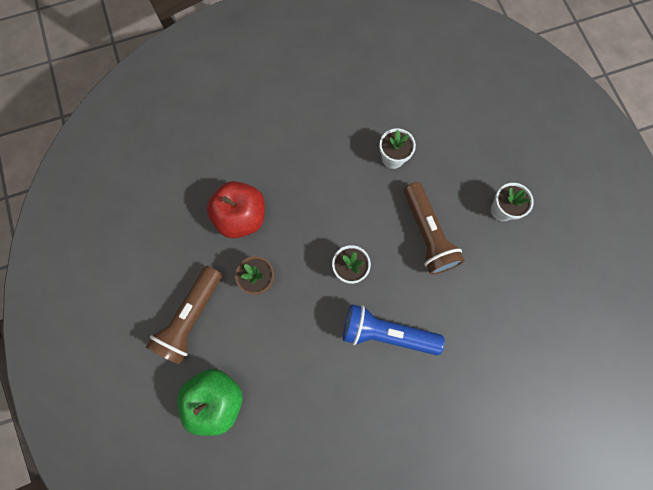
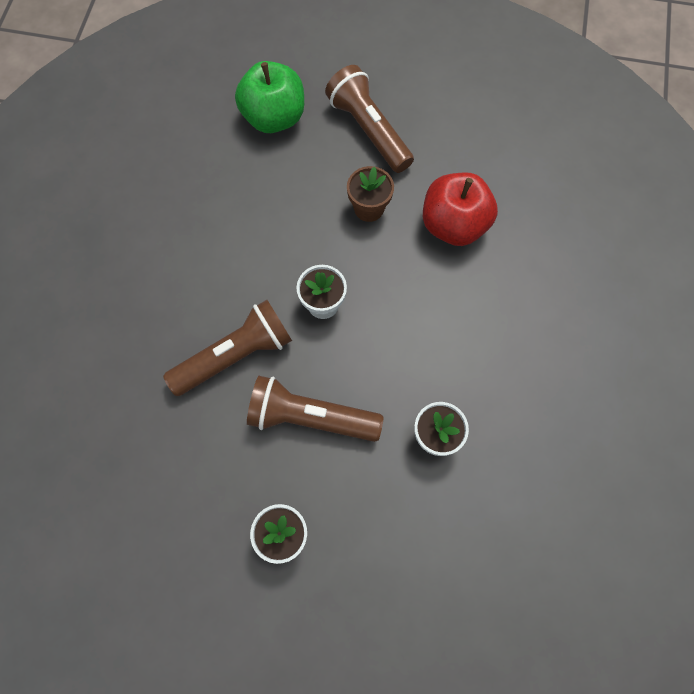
camera: 120 degrees right, 5 degrees down
(386, 333) = (229, 303): blue flashlight -> none
(419, 305) = (235, 355): none -> brown flashlight

